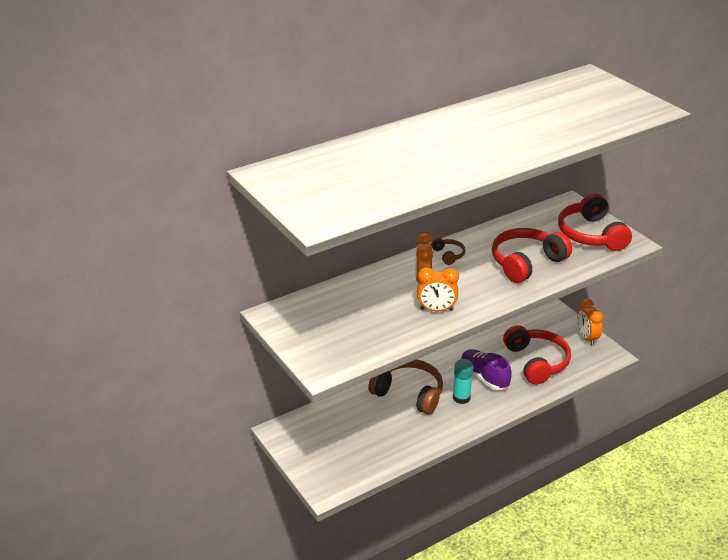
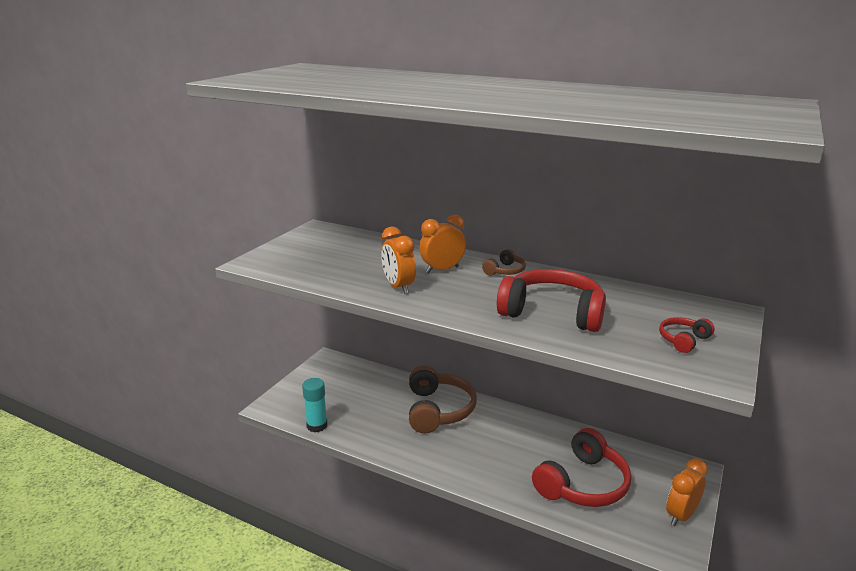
camera: 60 degrees right, 10 degrees down
(461, 398) = (464, 445): turquoise glue stick -> turquoise glue stick (317, 425)
(484, 377) = (512, 451): purple shoe -> none
(591, 234) = (683, 340): red headphones -> red headphones, size x0.46

